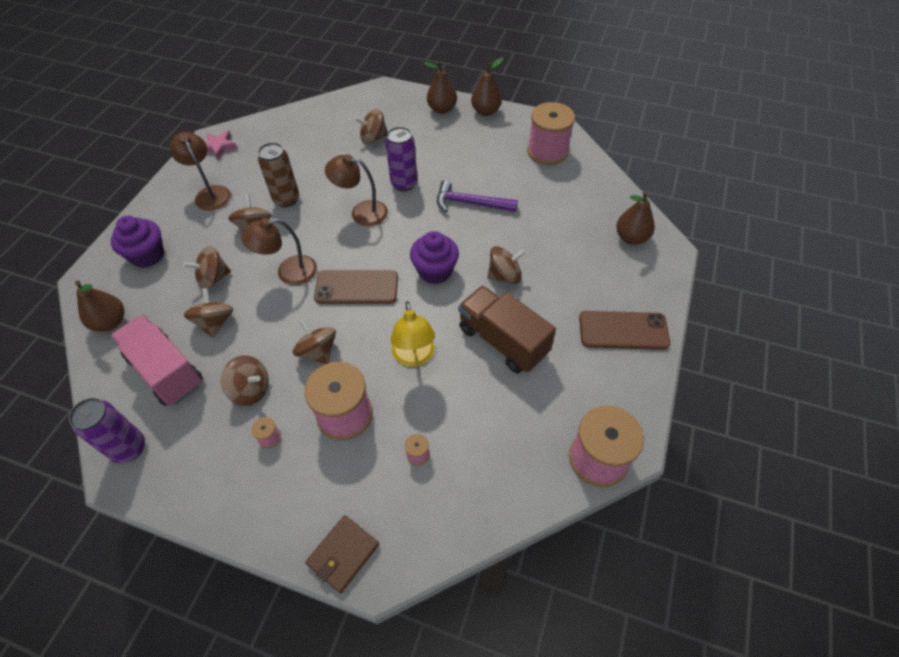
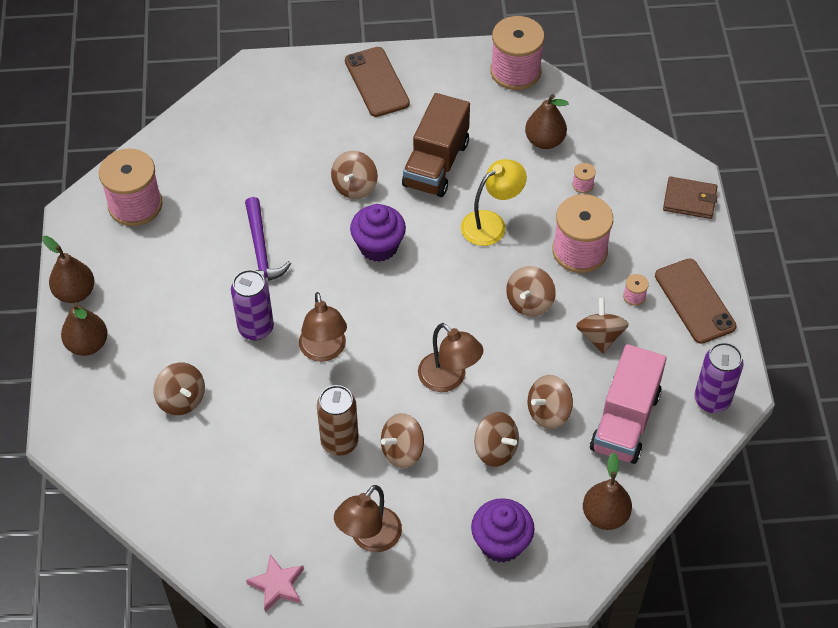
camera: 115 degrees left, 0 degrees up
(356, 287) = (435, 306): brown phone -> brown phone (694, 301)
(504, 276) = (355, 186): brown spinning top -> brown spinning top turned 120 degrees counterclockwise
(631, 238) = (251, 100): brown pear -> brown pear (545, 141)

